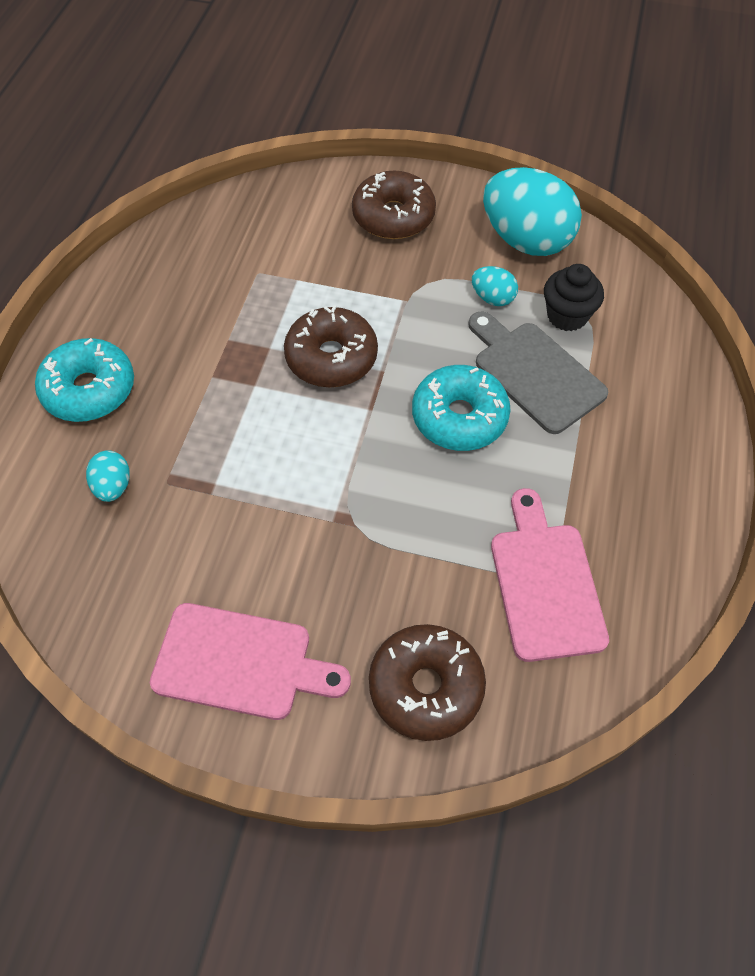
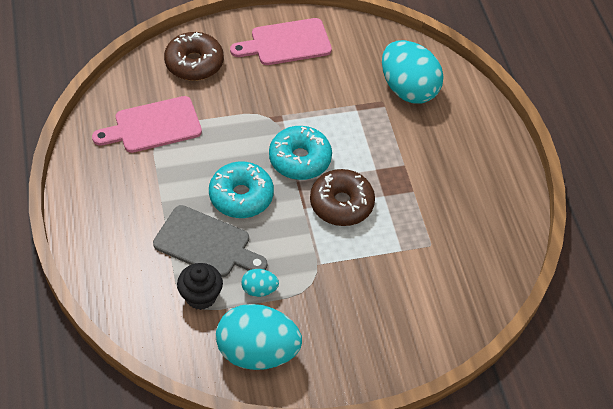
camera: 150 degrees right, 5 degrees down
(89, 390) = (466, 131): turquoise donut -> turquoise donut (300, 159)
(113, 486) = (408, 89): turquoise egg -> turquoise egg, size x2.19
(393, 216) = (368, 332): brown donut -> none
(545, 583) = (153, 126): pink cutting board -> pink cutting board turned 105 degrees clockwise

